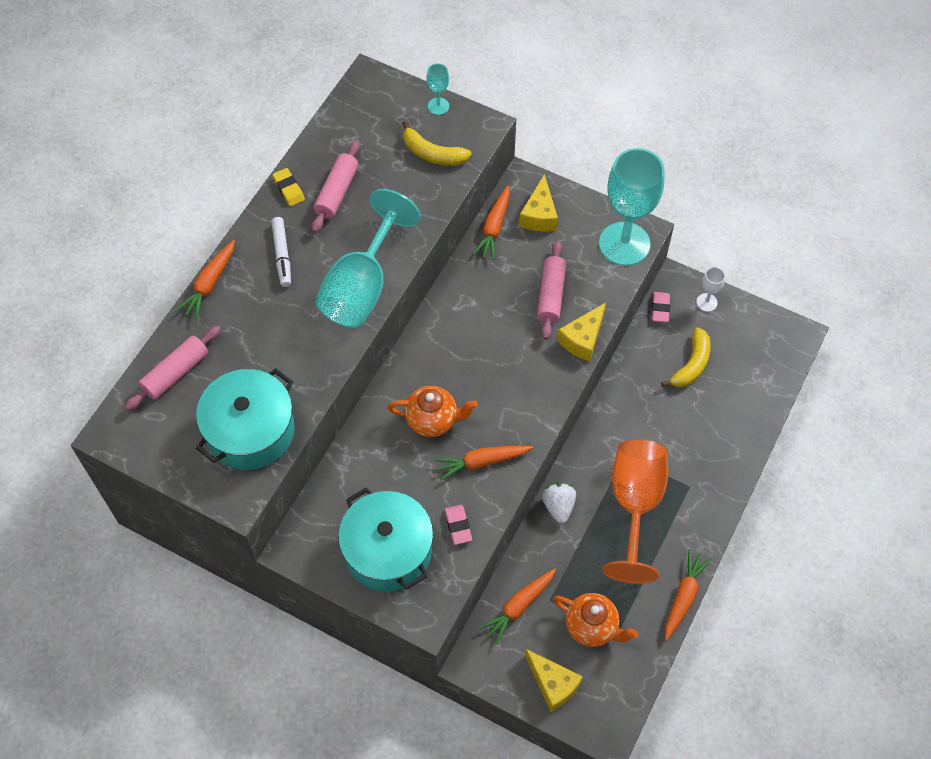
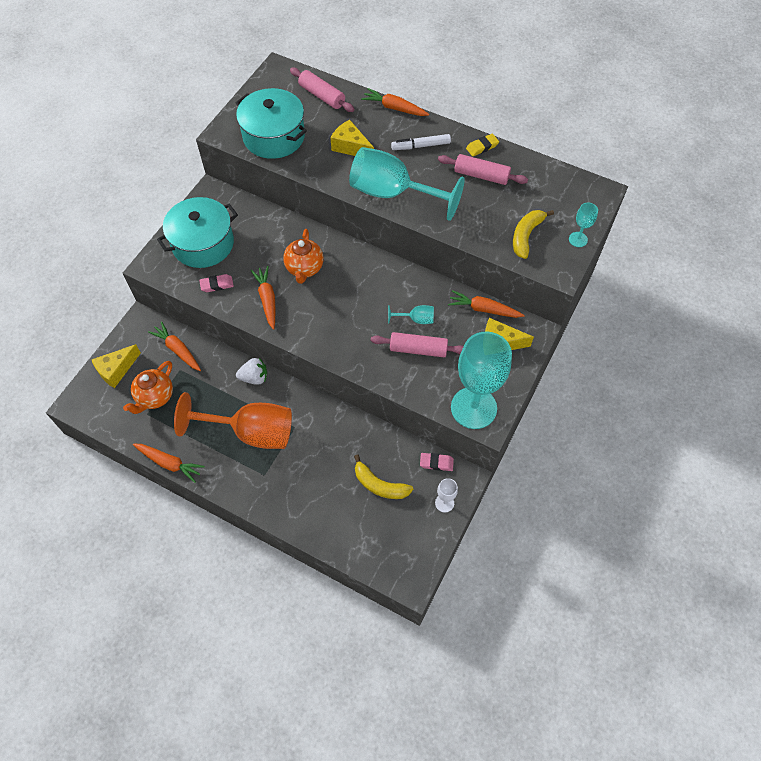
camera: 90 degrees right, 0 degrees up
(509, 296) = (416, 319): none -> turquoise goblet
(583, 339) = (375, 371): yellow cheese -> yellow cheese (351, 147)

